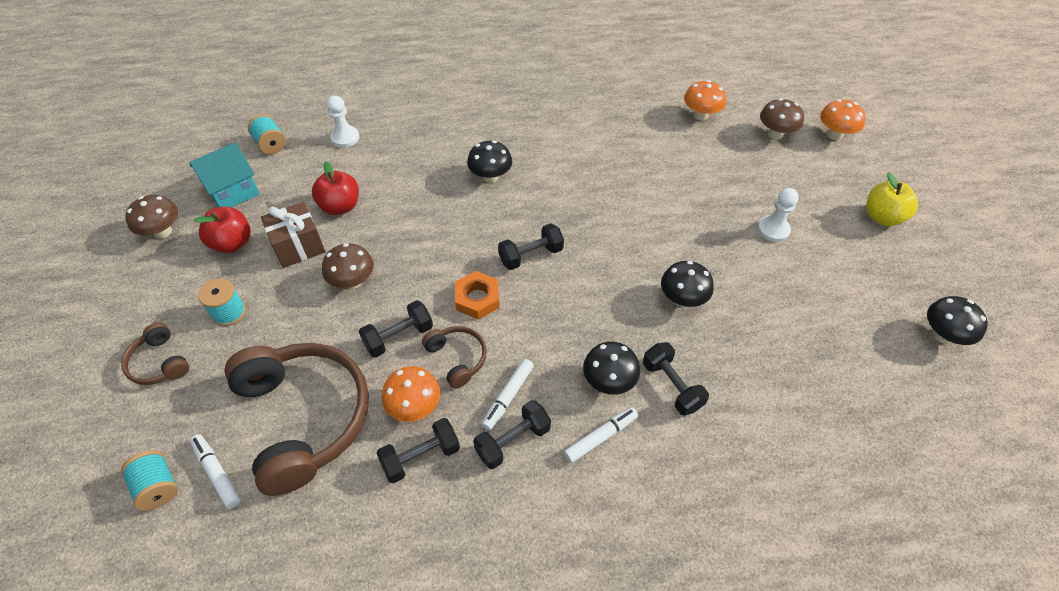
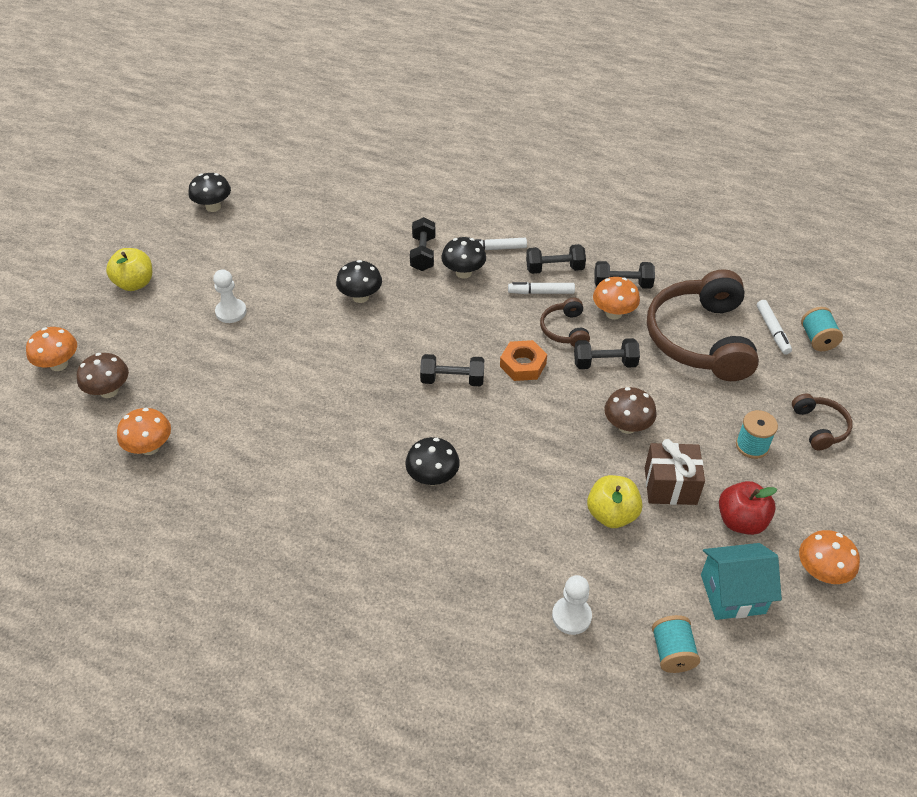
camera: 150 degrees left, 5 degrees down
(163, 232) = (821, 572): brown mushroom -> orange mushroom
(340, 206) = (611, 514): red apple -> yellow apple
(508, 396) = (541, 292): white marker -> white marker turned 150 degrees counterclockwise

